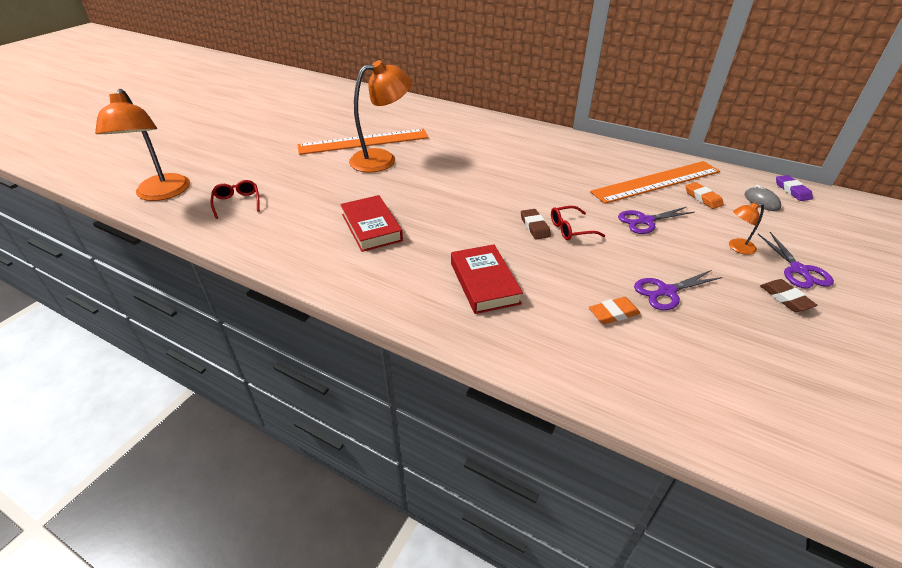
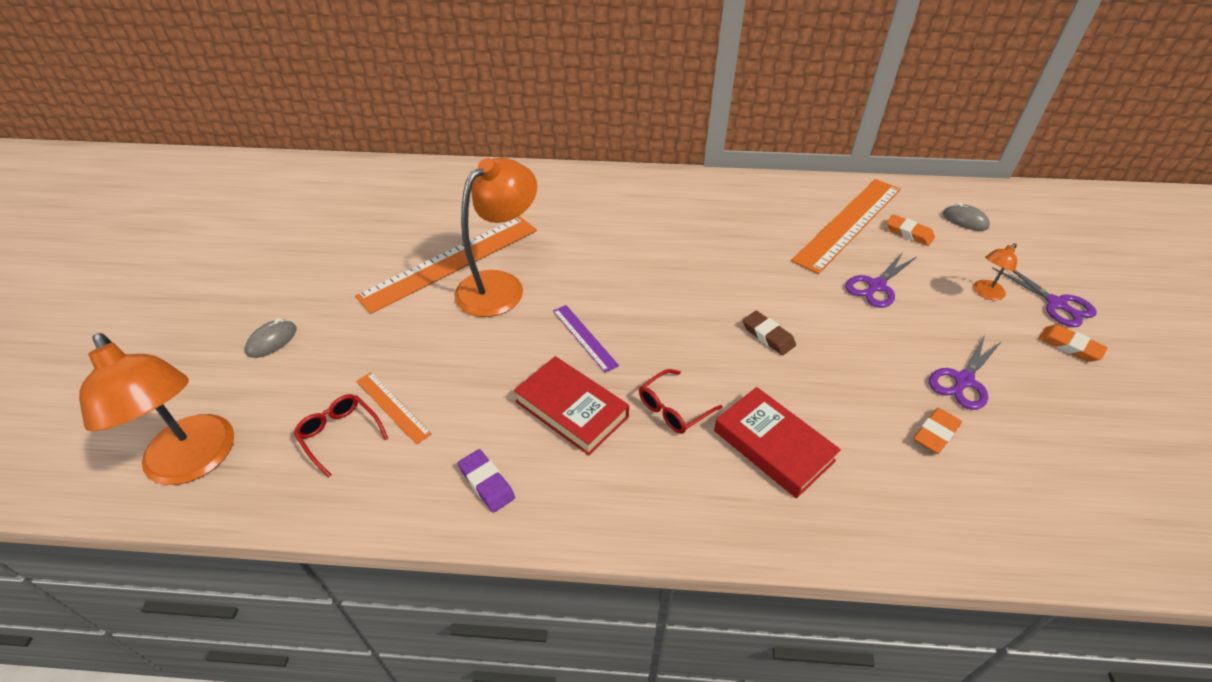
camera: 25 degrees left, 5 degrees up
(239, 154) = (272, 341): none -> grey mouse
(274, 198) = (392, 407): none -> orange ruler
(411, 196) = (584, 337): none -> purple ruler
(570, 229) = (809, 326): red glasses -> red glasses (673, 409)
(785, 298) = (1069, 346): brown eraser -> orange eraser
(792, 190) = (981, 196): purple eraser -> purple eraser (487, 483)

